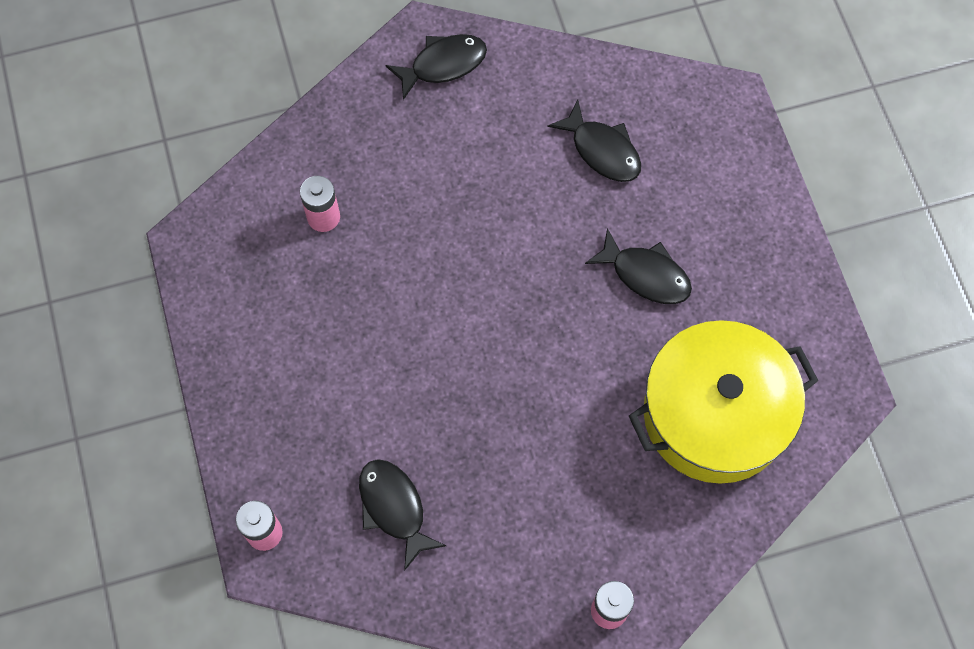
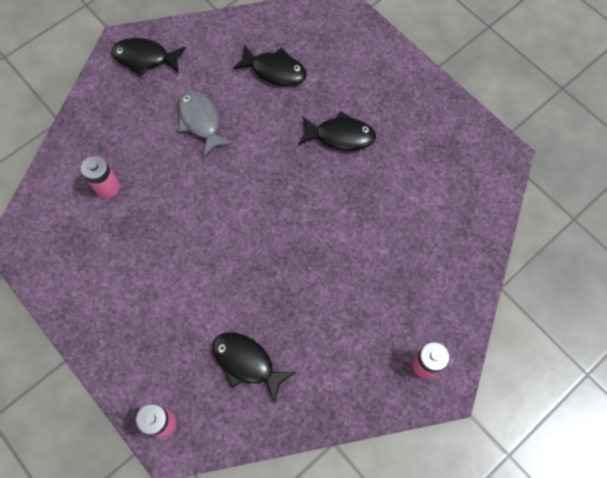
camera: 25 degrees left, 0 degrees up
(443, 65) = (145, 58): black fish -> black fish turned 120 degrees counterclockwise
(475, 180) = (201, 121): none -> grey fish
(715, 414) = (428, 205): yellow pot -> none

